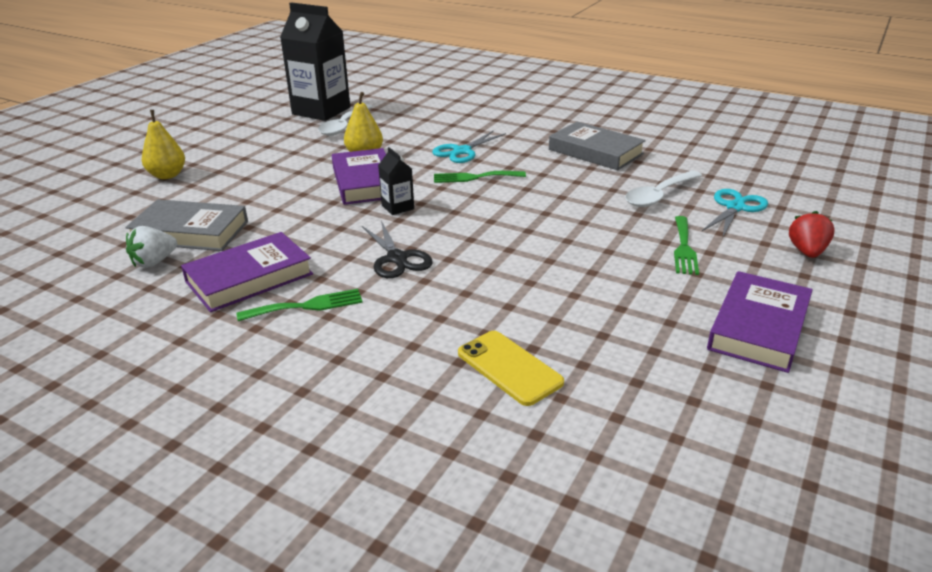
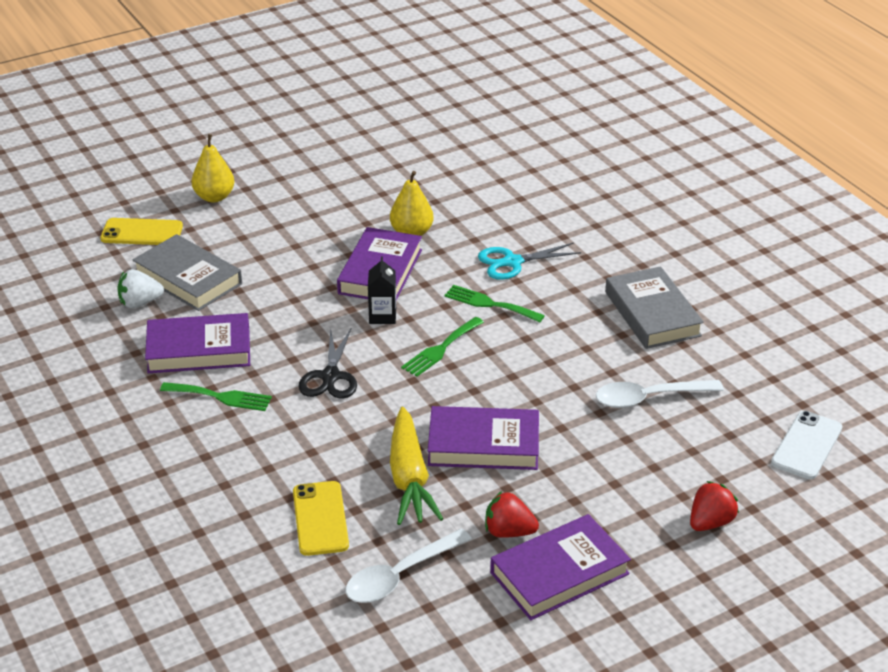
camera: 30 degrees right, 5 degrees up
(114, 214) = (142, 233): none -> yellow phone
(321, 111) = (424, 147): black carton -> none
(344, 125) = (428, 180): white spoon -> white spoon (400, 575)
(551, 306) = (409, 478): none -> yellow carrot
(581, 262) = (483, 445): none -> purple book
(680, 313) = (508, 532): none -> red strawberry
(684, 248) = (595, 469): green fork -> green fork (440, 349)
(735, 208) = (708, 444): turquoise scissors -> none
(793, 188) = (806, 445): none -> white phone

